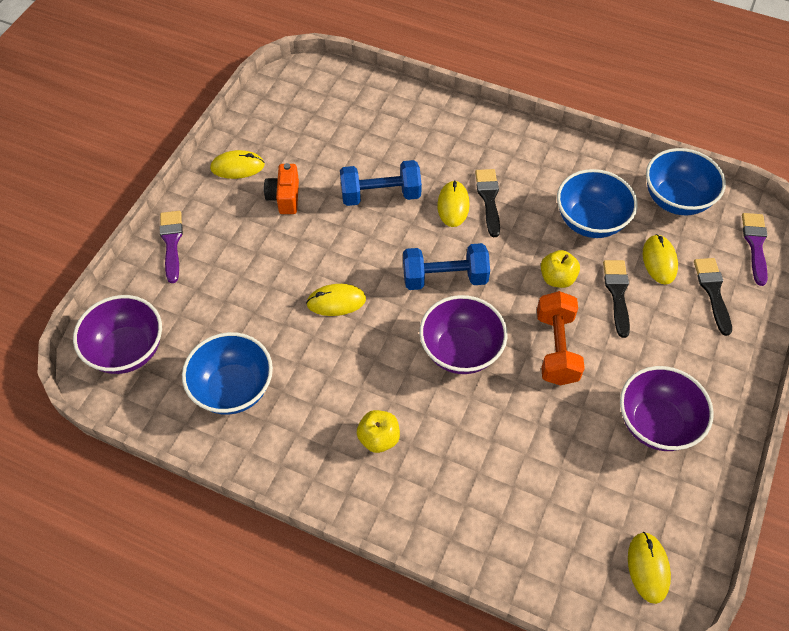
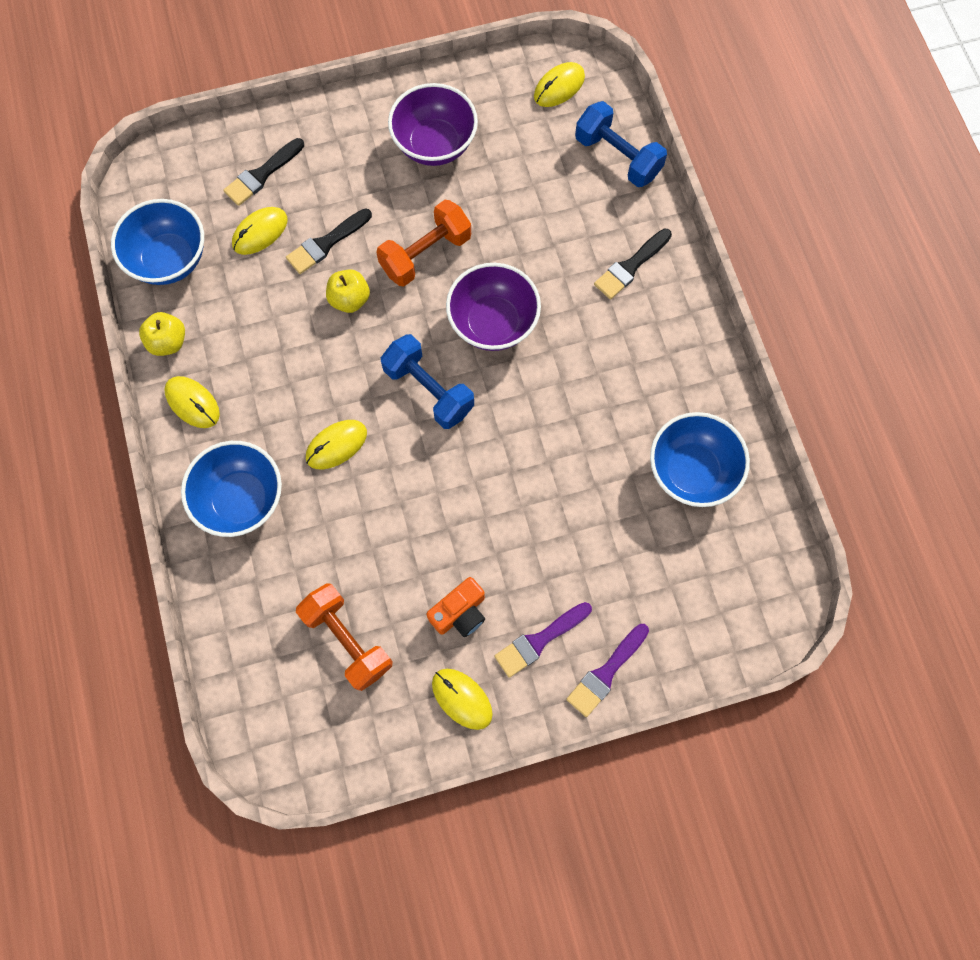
camera: 130 degrees left, 15 degrees up
(127, 350) = (743, 596): purple bowl -> none
(326, 138) = (347, 640): none -> orange dumbbell
(336, 301) = (534, 461): yellow mouse -> yellow mouse (192, 403)
(379, 438) = (627, 324): yellow apple -> yellow apple (168, 342)
(380, 195) = (379, 522): blue dumbbell -> blue dumbbell (617, 157)
(488, 199) = (301, 419): black brush -> black brush (630, 266)
(590, 221) = (257, 314): blue bowl -> blue bowl (241, 499)
(755, 244) = (177, 170): purple brush -> purple brush (539, 640)

